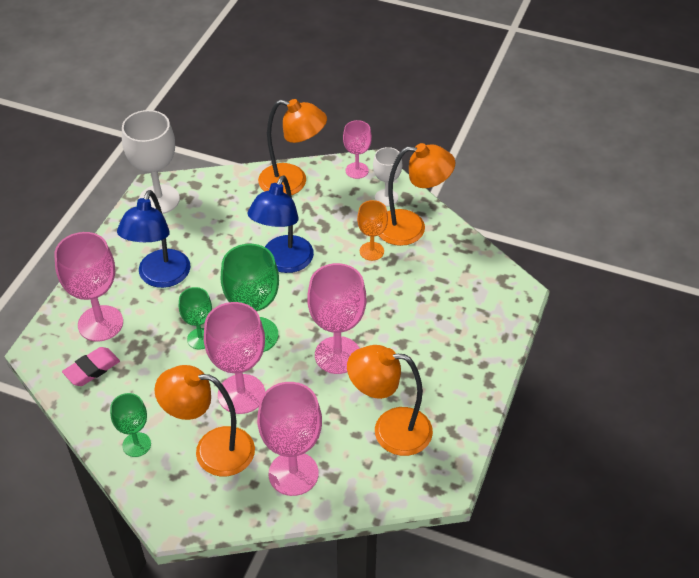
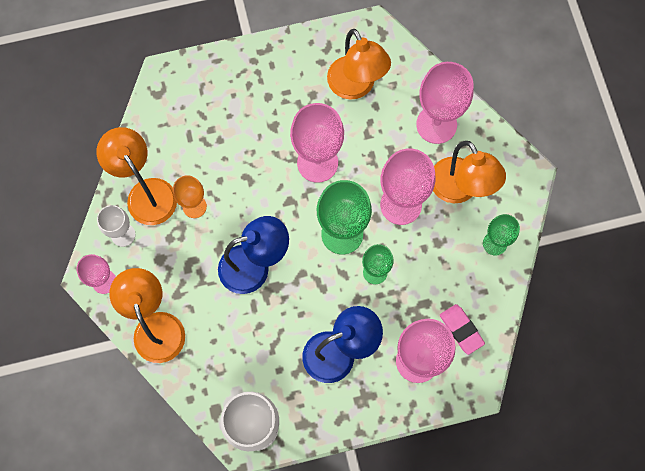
camera: 125 degrees left, 25 degrees up
(92, 369) = (461, 330): pink eraser -> pink eraser turned 45 degrees clockwise

